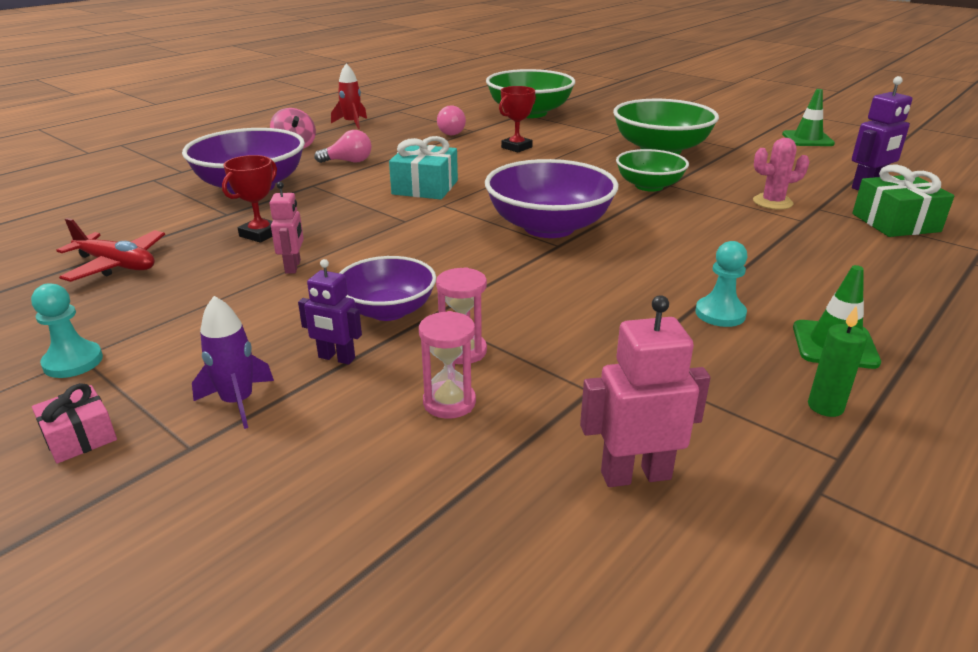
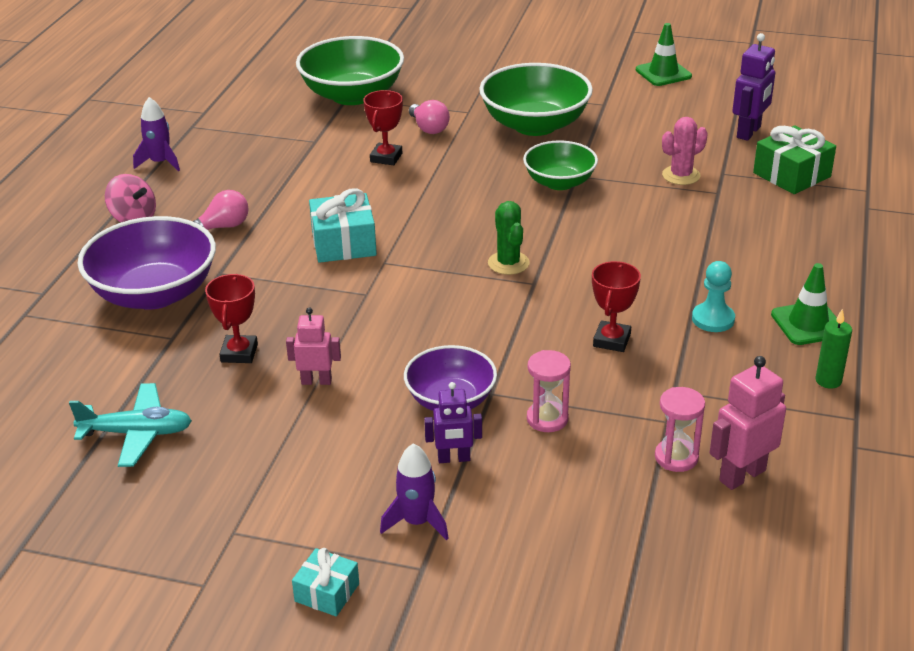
camera: 25 degrees left, 5 degrees up
(73, 362) = (233, 538): turquoise pawn -> none
(80, 437) = (327, 592): pink gift -> turquoise gift
(117, 265) = (137, 433): red plane -> turquoise plane
(293, 267) = (316, 381): pink robot -> pink robot turned 60 degrees counterclockwise
(352, 123) = (160, 163): red rocket -> purple rocket
(449, 402) = (576, 466): pink hourglass -> pink hourglass (676, 457)
(451, 132) = (293, 150): pink light bulb -> pink light bulb (429, 128)
(549, 227) = (508, 263): purple bowl -> green cactus
(593, 304) = (612, 340): none -> red trophy

